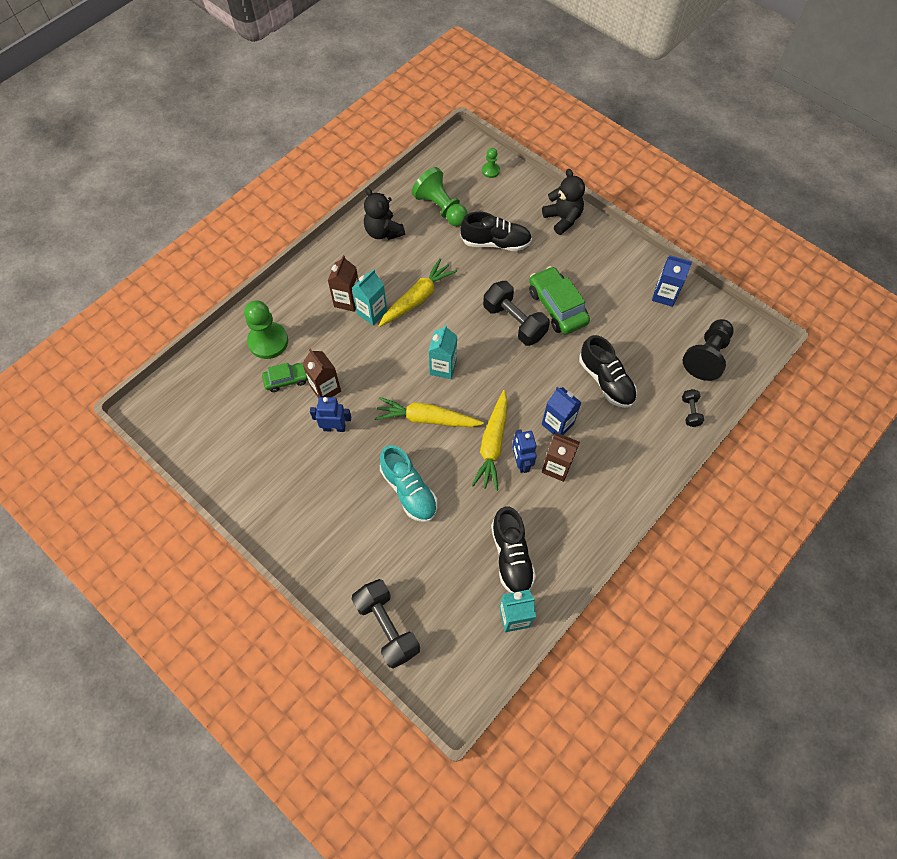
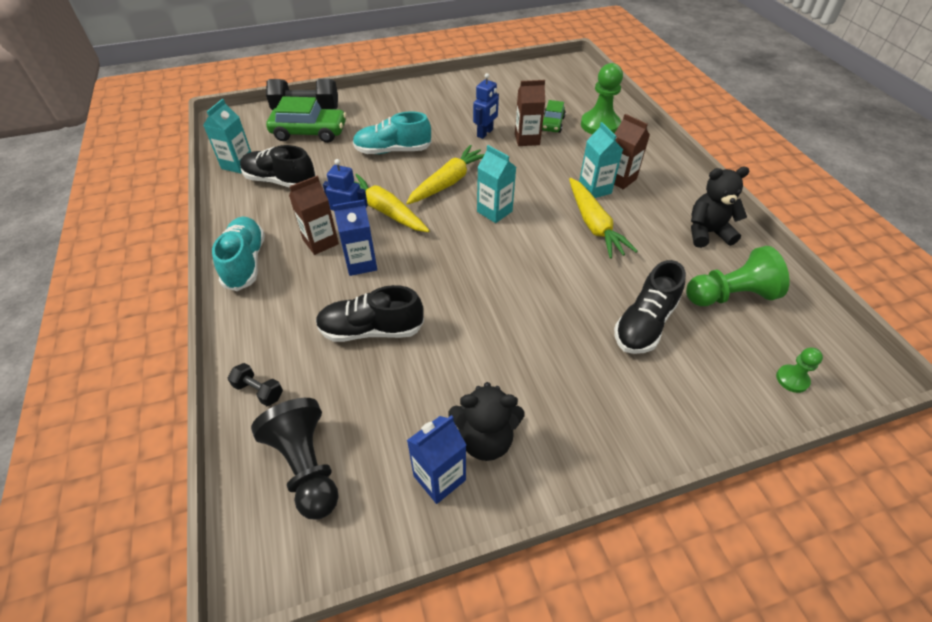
camera: 120 degrees right, 15 degrees down
(514, 322) = (511, 287): black dumbbell -> none
(557, 307) = (505, 337): green car -> green car (309, 132)
(562, 219) = (657, 423): black teddy bear -> black teddy bear (485, 439)
(612, 504) = (245, 262): none -> turquoise shoe

